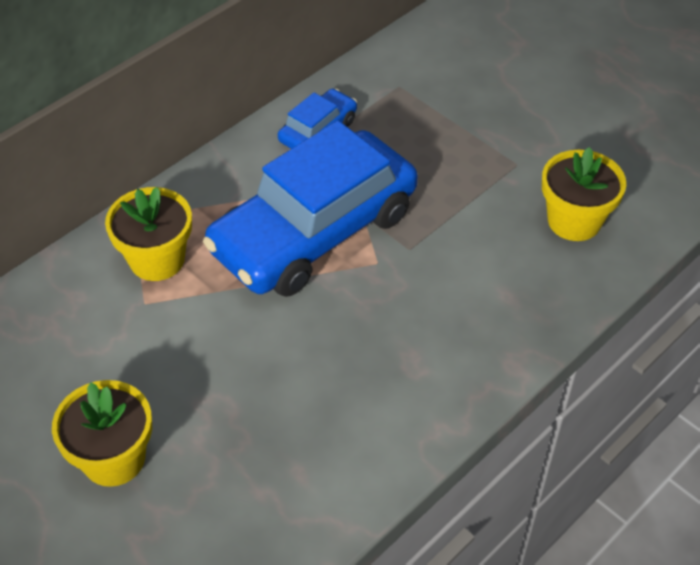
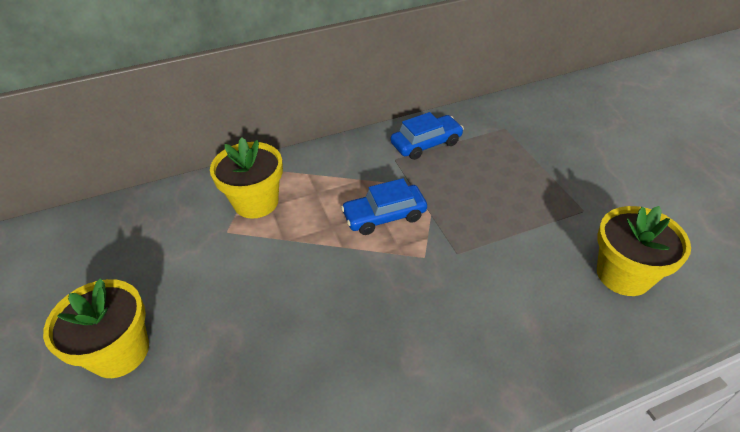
camera: 25 degrees right, 5 degrees down
(314, 231) = (384, 216): blue car -> blue car, size x0.44

